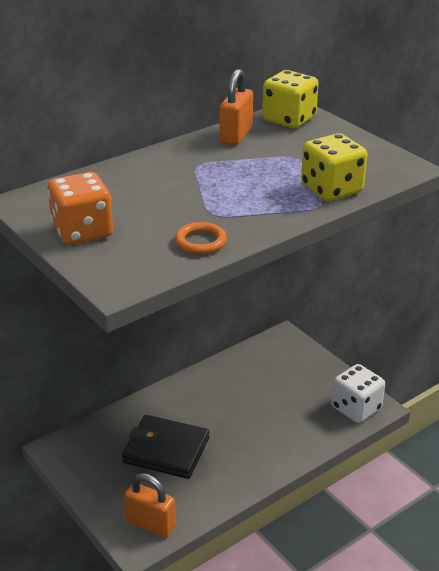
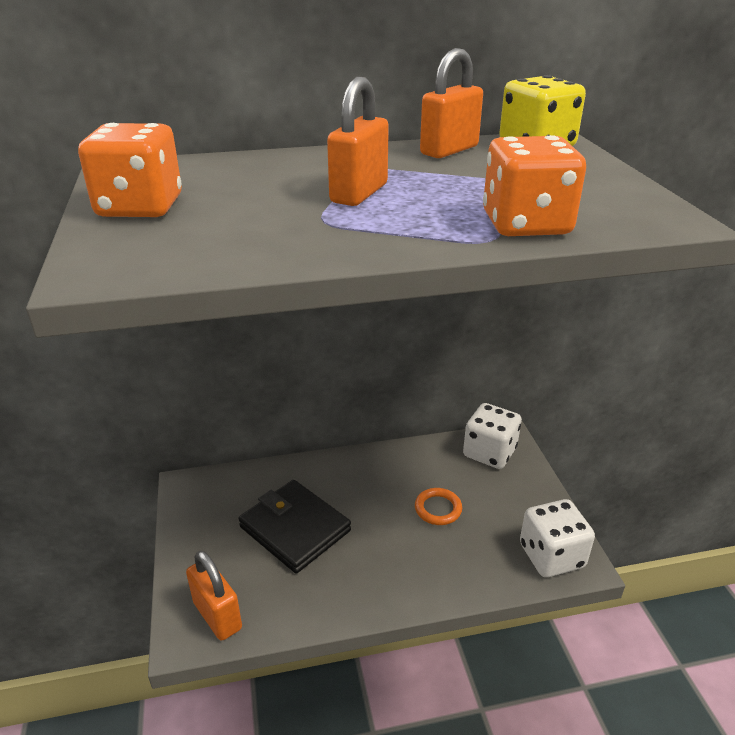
camera: 25 degrees right, 0 degrees up
(200, 242) = (267, 248): orange ring -> orange ring (438, 509)
(213, 187) = (359, 193): none -> orange padlock
(276, 351) = (489, 452): none -> white dice
(331, 189) = (526, 224): yellow dice -> orange dice

